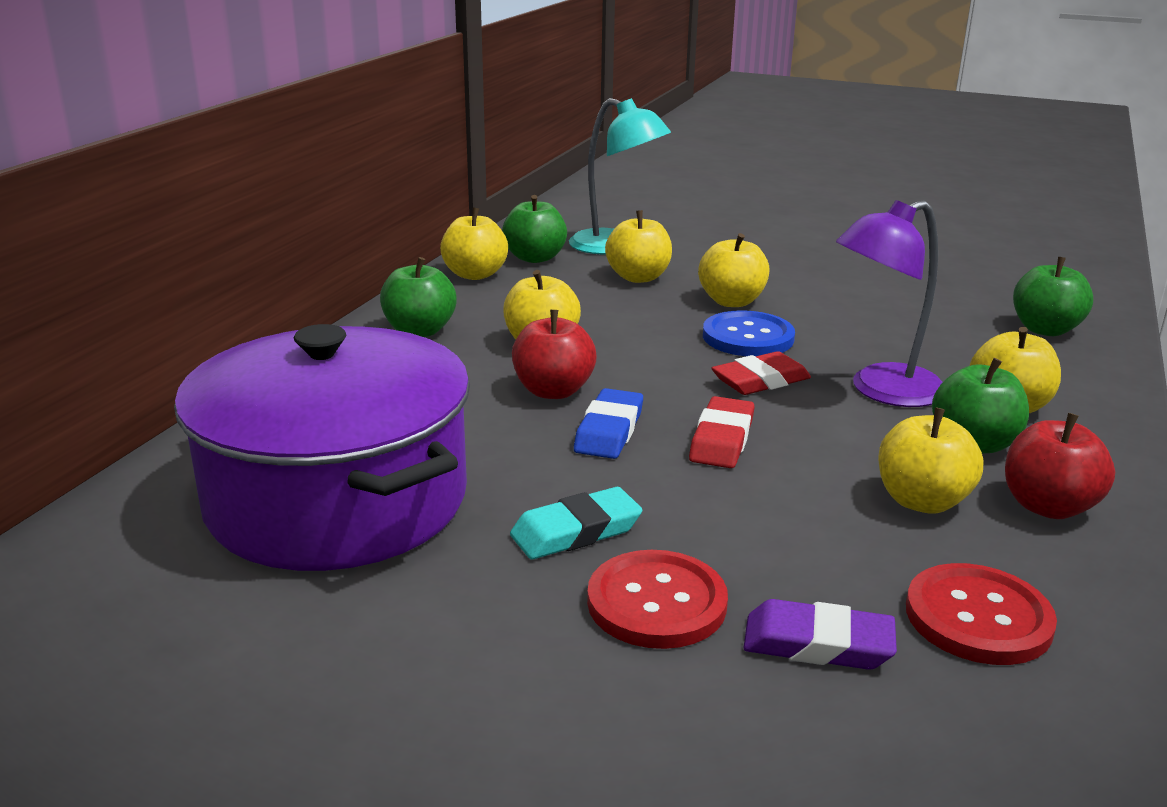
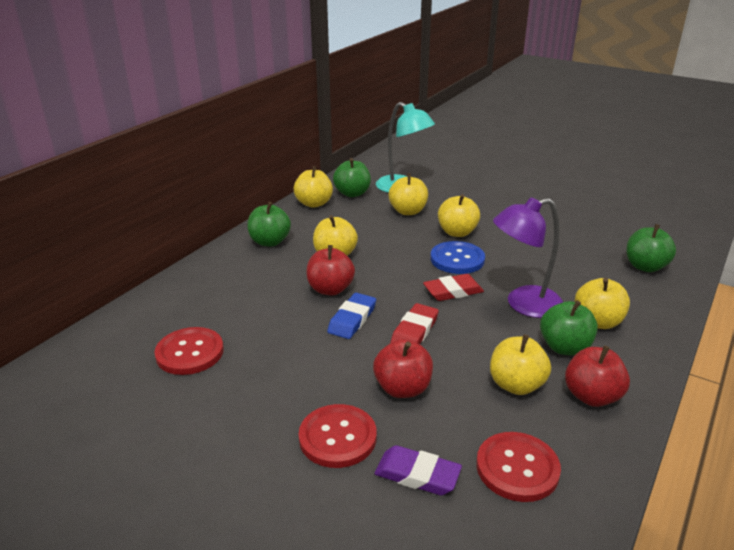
camera: 10 degrees right, 5 degrees up
(337, 500) = (190, 353): purple pot -> red button
(576, 531) = (310, 386): turquoise eraser -> none
(737, 522) = (402, 388): none -> red apple

